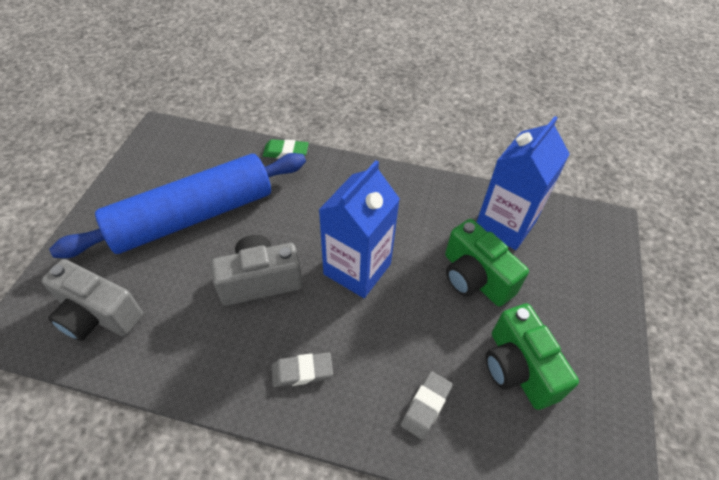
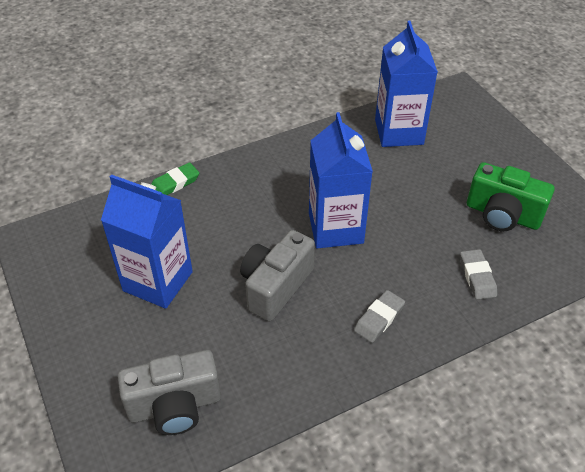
camera: 40 degrees left, 5 degrees down
(193, 216) = (158, 281): blue rolling pin -> blue carton
(475, 278) = (418, 179): green camera -> none

